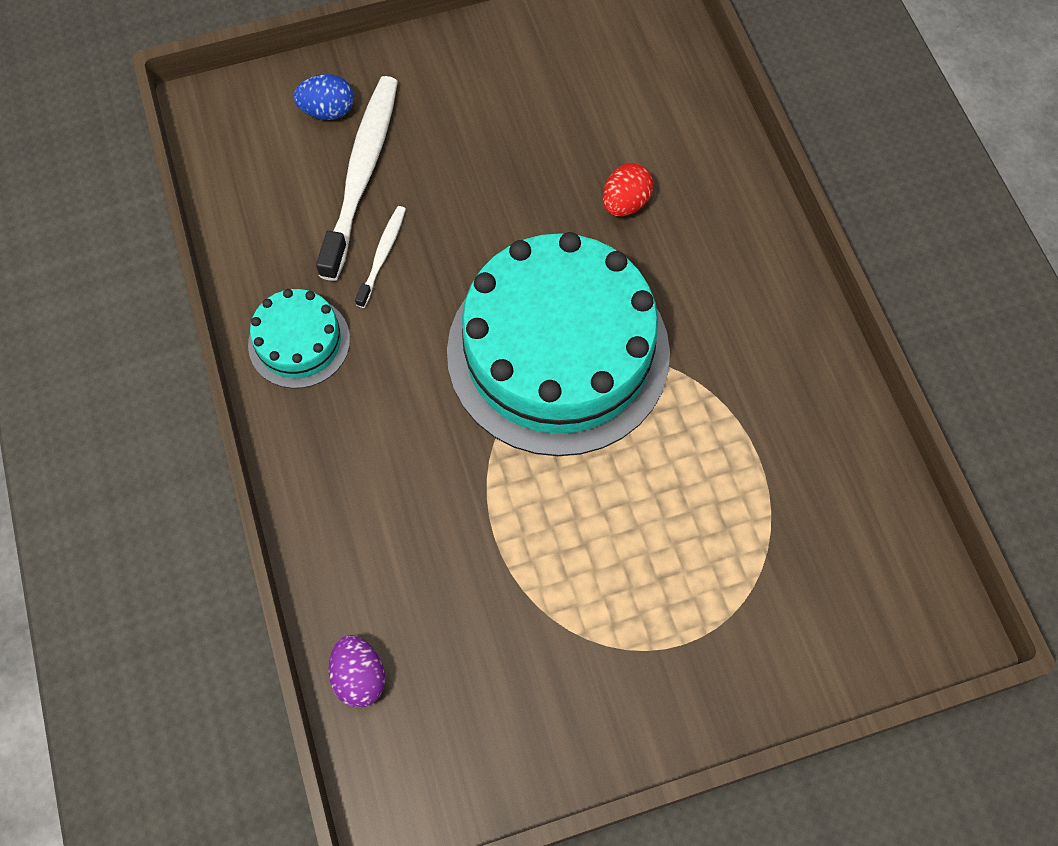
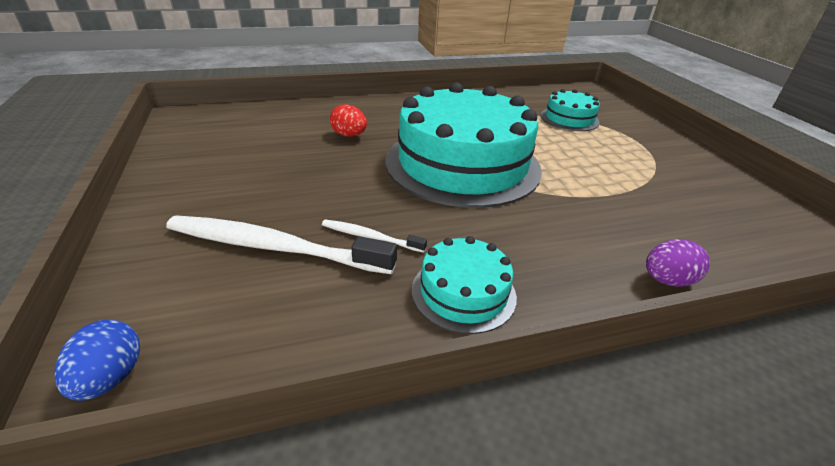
camera: 90 degrees left, 30 degrees down
(328, 111) = (179, 269): blue egg -> blue egg (110, 378)
(359, 676) = (758, 258): purple egg -> purple egg (667, 280)
(761, 543) = (569, 119): none -> turquoise cake

